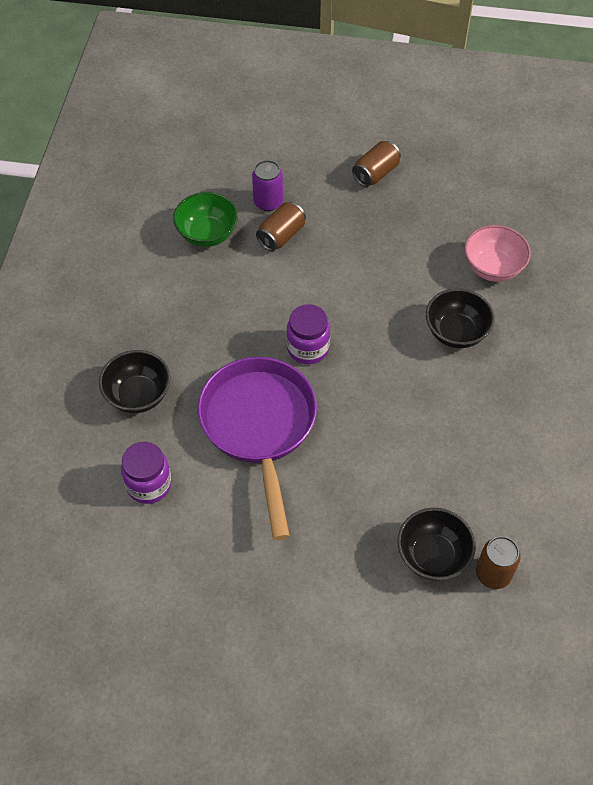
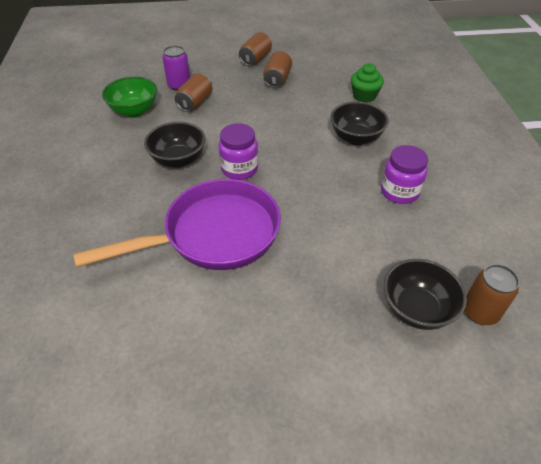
camera: 15 degrees left, 10 degrees down
(138, 395) = (91, 232): black bowl -> black bowl (178, 160)
(149, 485) = (113, 307): purple jar -> purple jar (399, 192)
(259, 427) = (213, 235): purple pan -> purple pan turned 90 degrees clockwise
(392, 216) = (277, 79): none -> brown can
(493, 268) = (364, 96): pink bowl -> green cupcake

